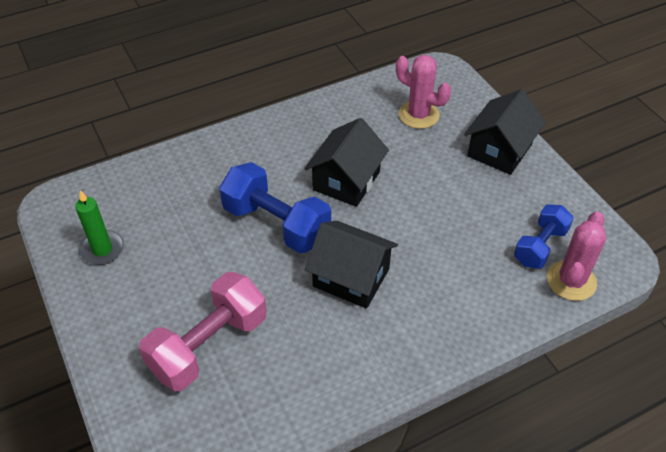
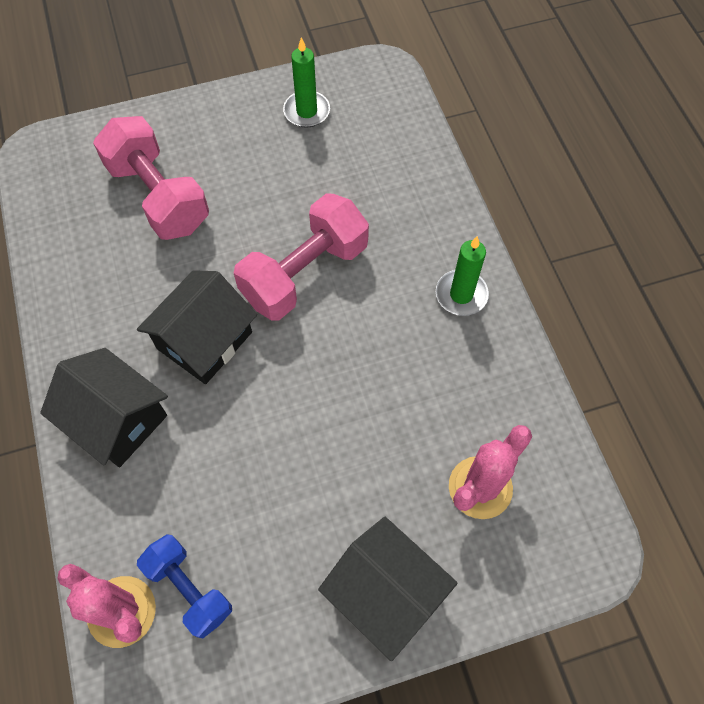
camera: 100 degrees right, 15 degrees up
(276, 224) = (305, 273): blue dumbbell -> pink dumbbell
(279, 134) = (461, 294): none -> green candle
(346, 180) = (361, 362): black house -> black house (117, 419)

